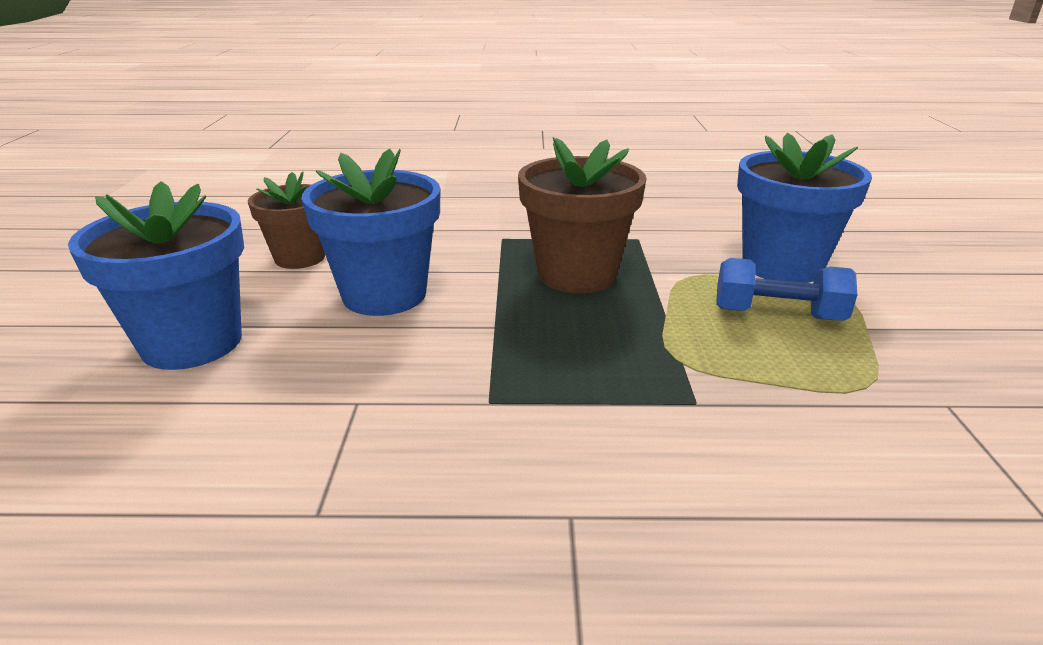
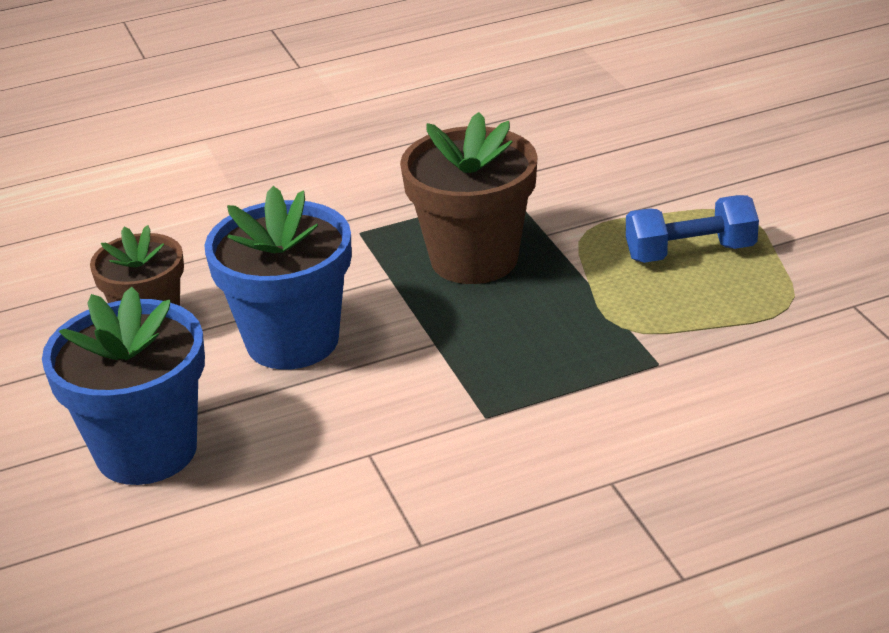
camera: 20 degrees left, 5 degrees up
(782, 266) = (672, 191): blue flower pot -> none

